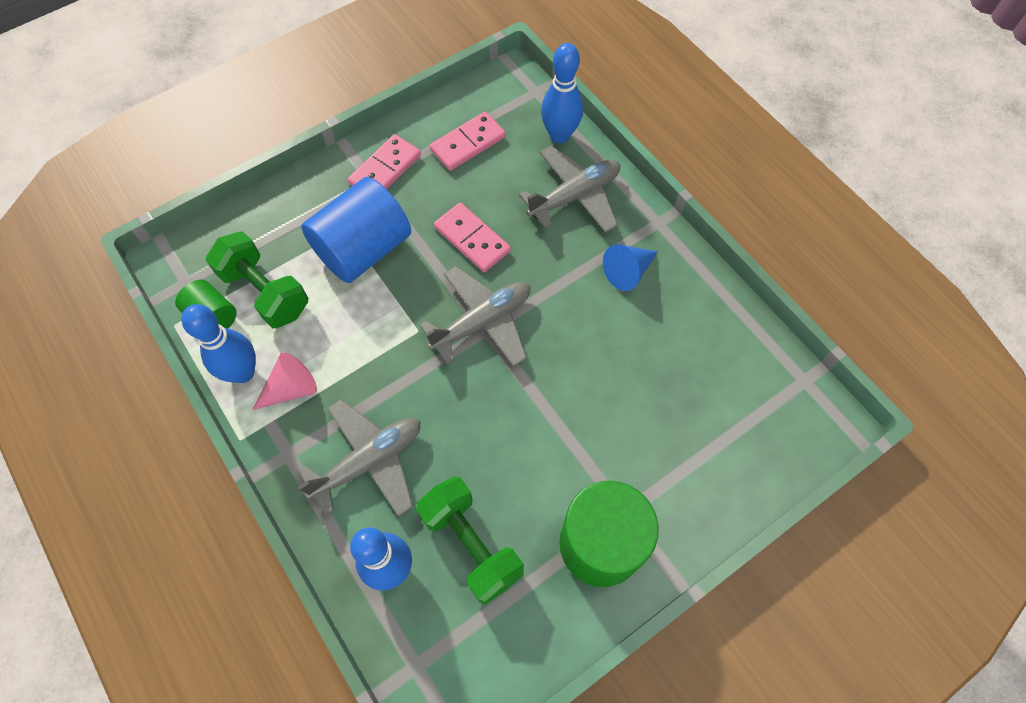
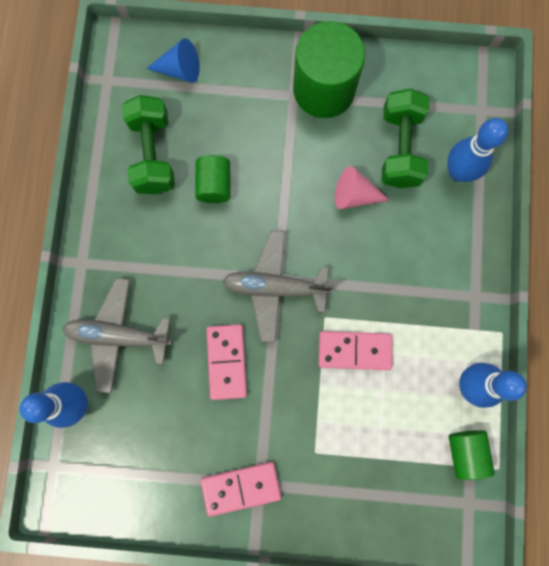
camera: 140 degrees left, 15 degrees up
(265, 292) = (413, 443): green dumbbell -> green dumbbell (153, 154)
(291, 388) = (443, 343): pink cone -> pink cone (354, 195)
(363, 249) = (314, 421): blue cylinder -> none
(369, 461) = (426, 248): grey plane -> none
(468, 143) = (154, 458): pink domino -> pink domino (354, 351)
(615, 365) = (214, 185): none -> green cylinder
(628, 272) = (141, 242): blue cone -> blue cone (180, 70)

